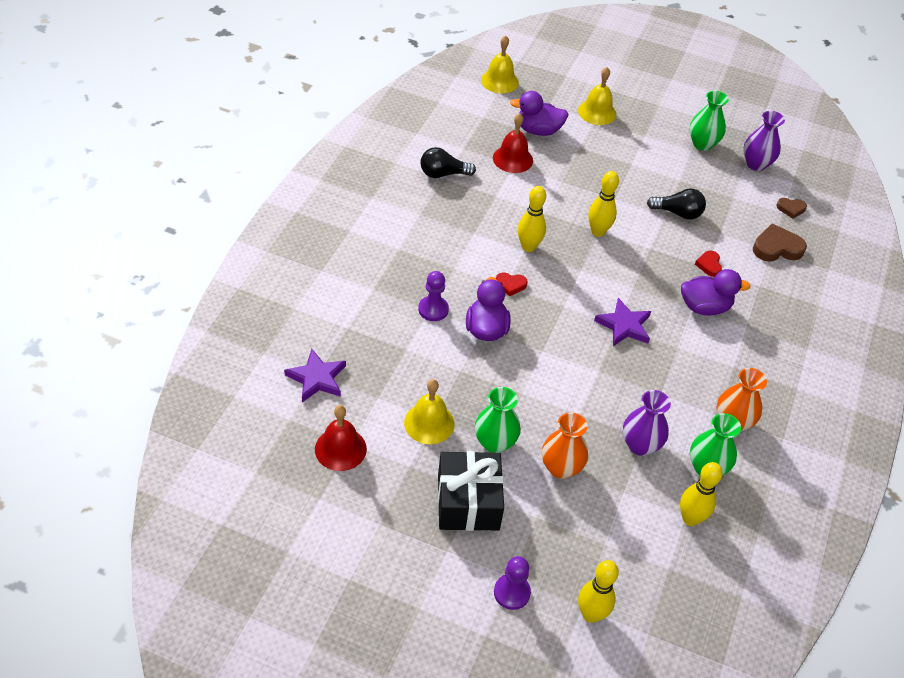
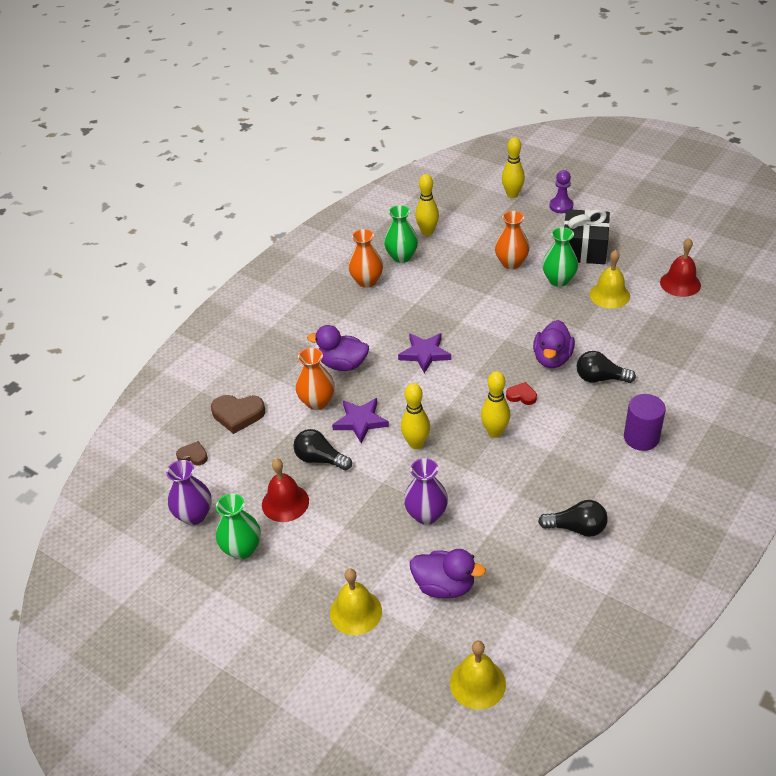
camera: 160 degrees left, 5 degrees down
(317, 378) = (705, 330): purple star -> purple star (360, 421)
(390, 250) = (641, 438): none -> purple cylinder
(433, 309) = (600, 378): purple pawn -> black light bulb
(512, 159) = (488, 543): red bell -> red bell (285, 502)
(640, 445) = (446, 272): purple vase -> purple vase (426, 514)
(709, 265) = (317, 402): red heart -> orange vase

